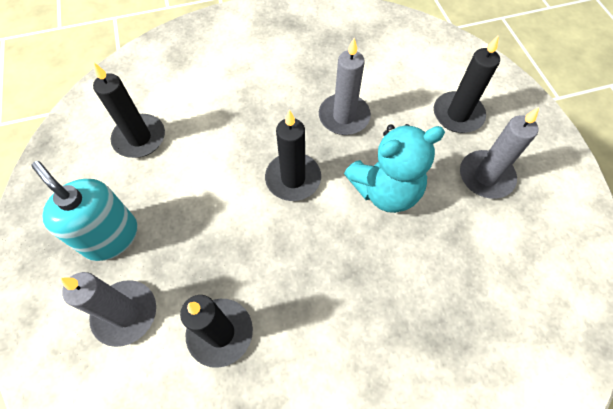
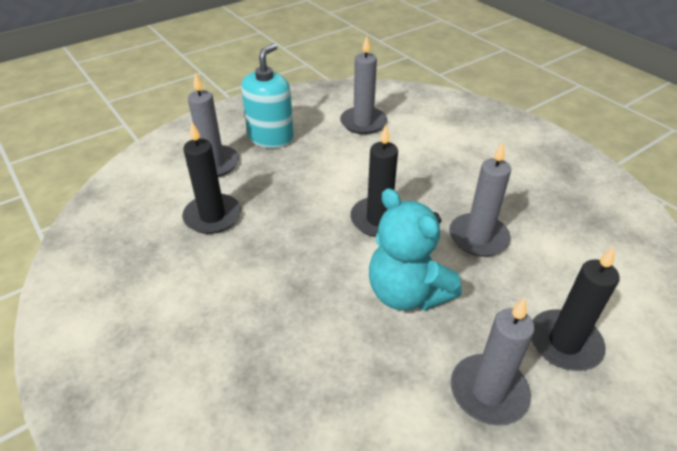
camera: 70 degrees right, 20 degrees down
(139, 138) = (363, 122): black candle -> grey candle

